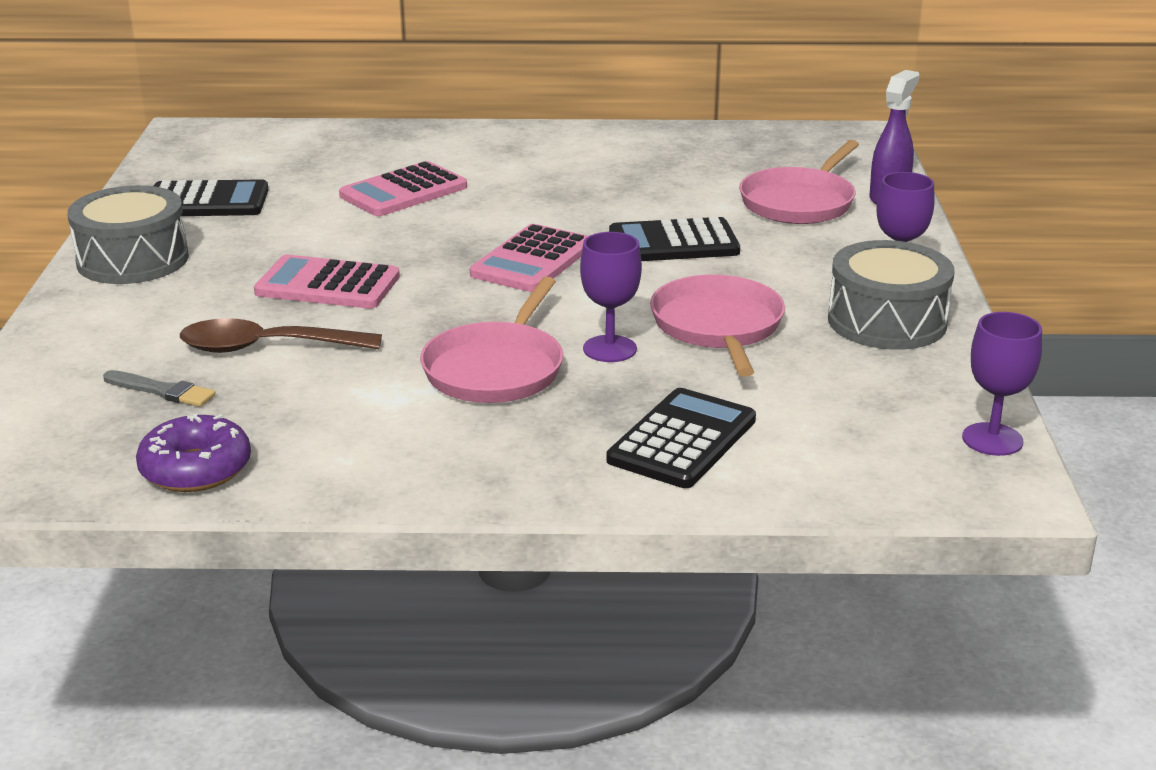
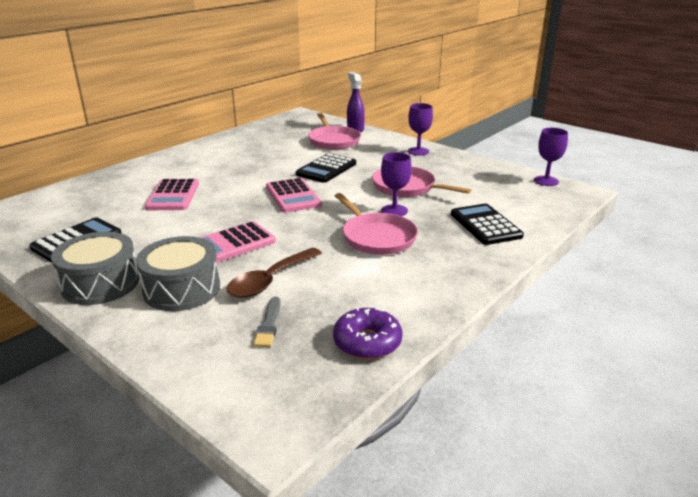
camera: 50 degrees left, 0 degrees up
(162, 391) = (269, 324): grey brush -> grey brush turned 120 degrees clockwise
(887, 321) = (445, 163): grey drum -> grey drum (182, 289)

